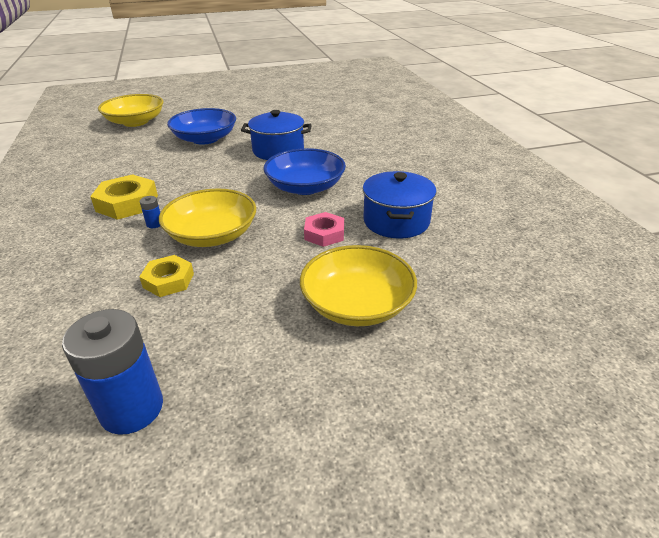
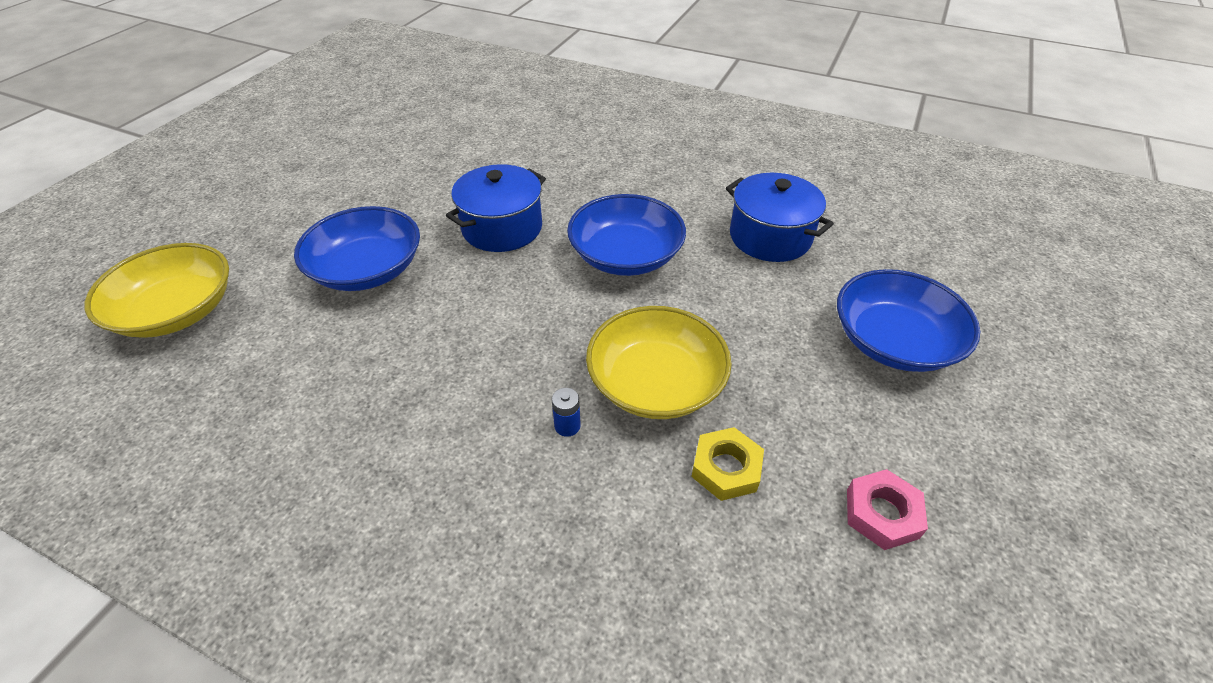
camera: 50 degrees left, 10 degrees up
(127, 203) = (470, 431): yellow nut -> none
(132, 408) = (957, 601): blue battery -> none
(324, 234) = (745, 295): pink nut -> pink nut (882, 513)
(357, 304) = (893, 341): yellow bowl -> blue bowl

